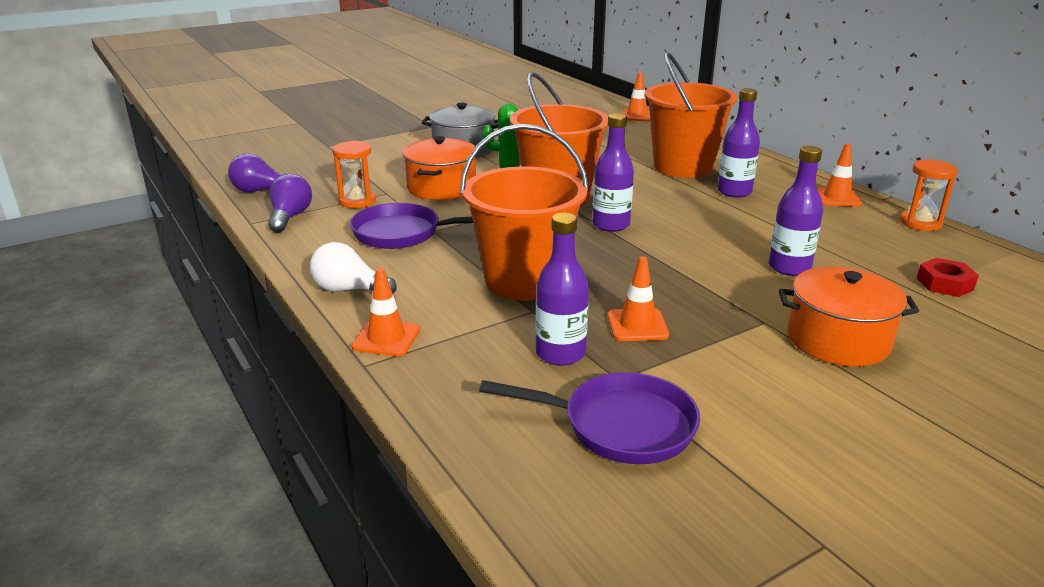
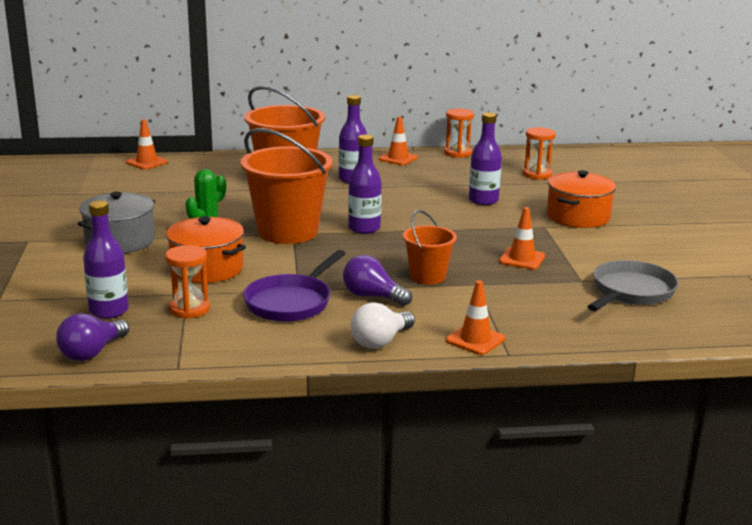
camera: 65 degrees left, 5 degrees down
(290, 217) = (188, 346): purple light bulb -> purple light bulb (372, 296)
(524, 281) = (427, 276): orange bucket -> orange bucket, size x0.54
(560, 353) = (540, 289): purple bottle -> purple bottle (109, 311)
(620, 426) = (631, 292): purple pan -> grey pan
(945, 284) = (537, 174): red nut -> orange hourglass

